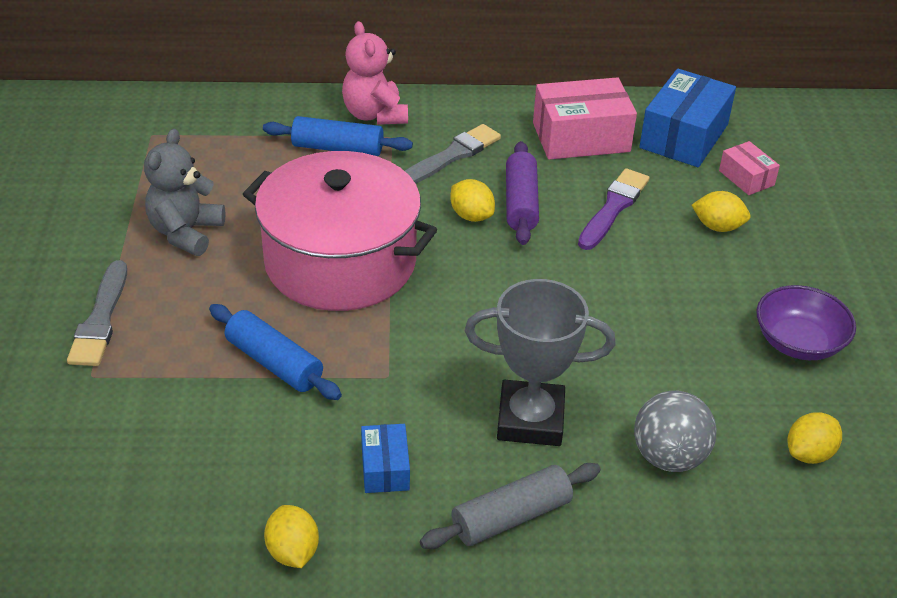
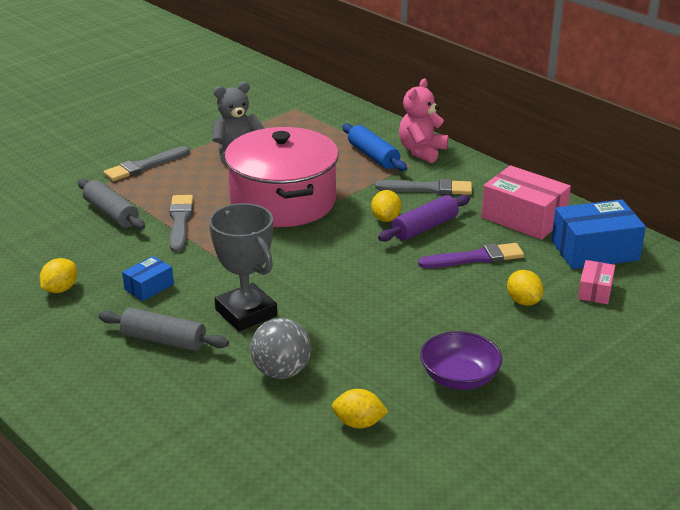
camera: 50 degrees right, 10 degrees down
(174, 410) = (111, 213): none -> grey rolling pin
(274, 363) = (180, 221): blue rolling pin -> grey brush

